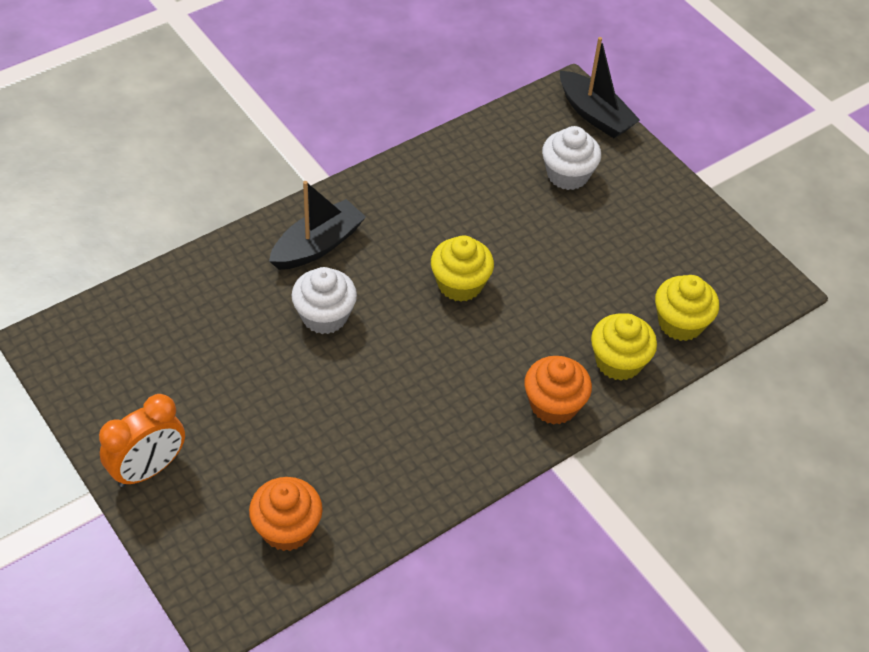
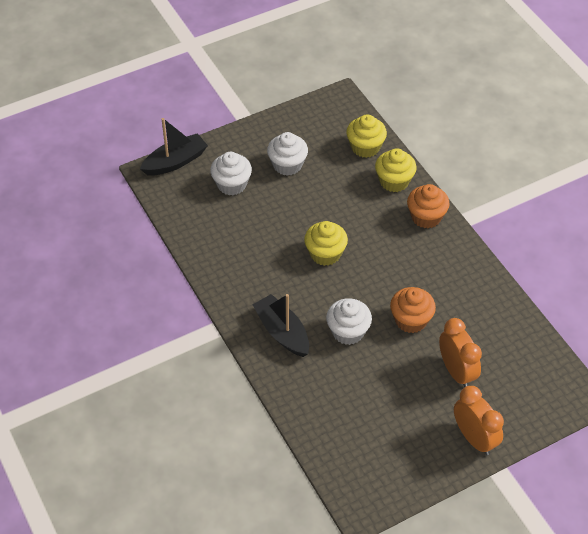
camera: 80 degrees left, 0 degrees up
(263, 447) = (456, 372): none -> orange clock
(287, 529) = (518, 361): orange cupcake -> orange cupcake (411, 320)
(619, 232) = (287, 165): none -> white cupcake

